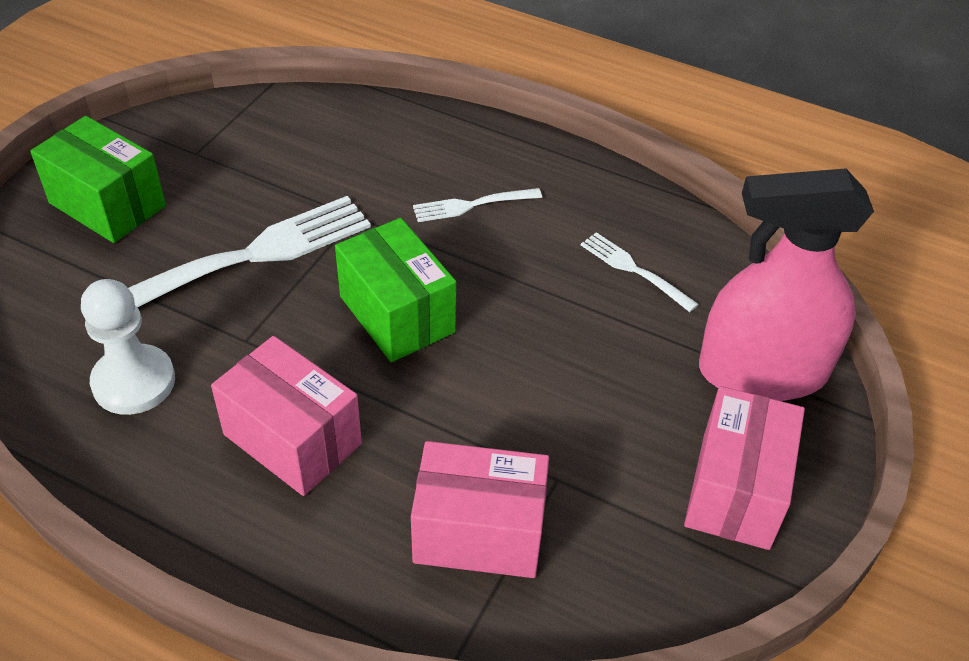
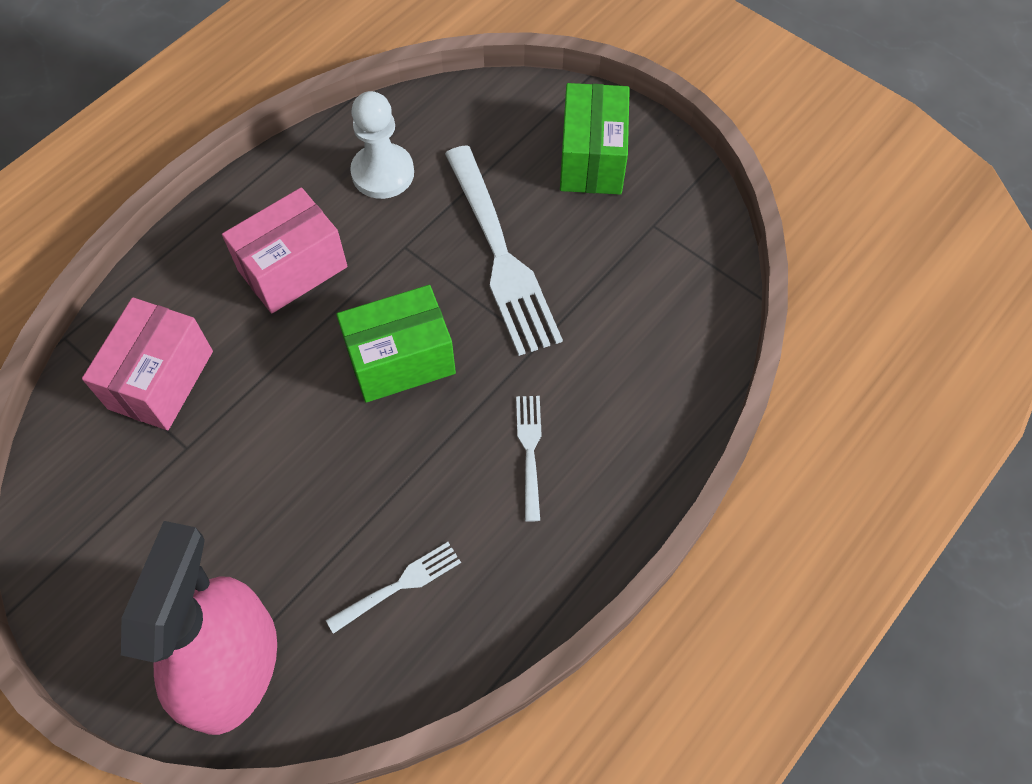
camera: 105 degrees right, 15 degrees up
(107, 204) = (592, 159): green box -> green box turned 45 degrees counterclockwise
(735, 490) = (119, 588): pink box -> none

